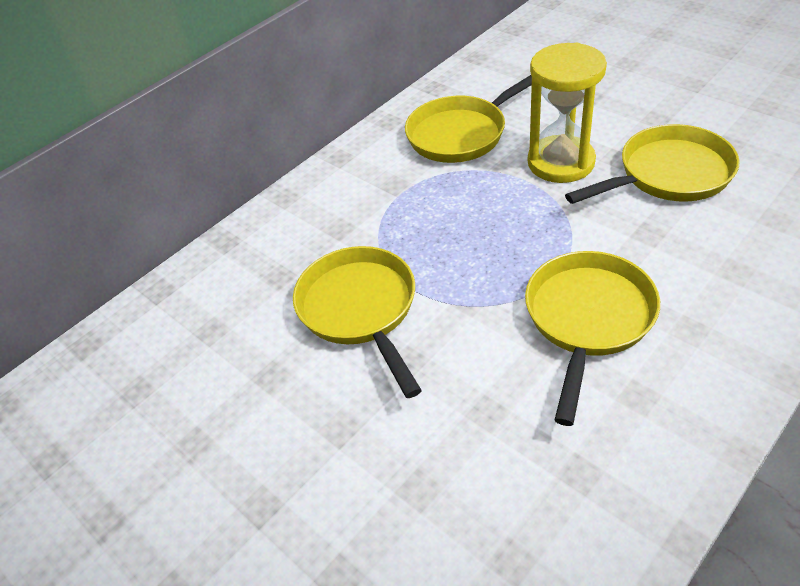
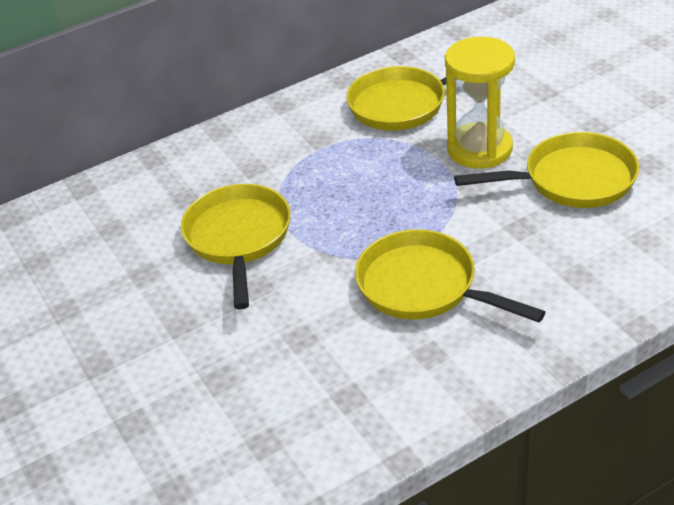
camera: 15 degrees right, 5 degrees down
(588, 319) = (423, 286): yellow pan -> yellow pan turned 90 degrees counterclockwise

